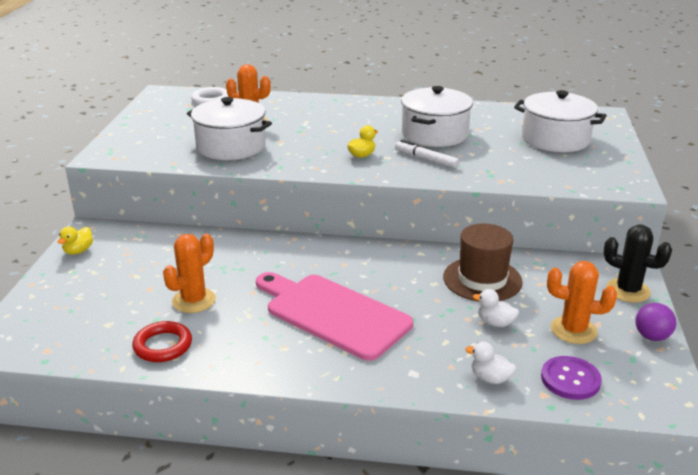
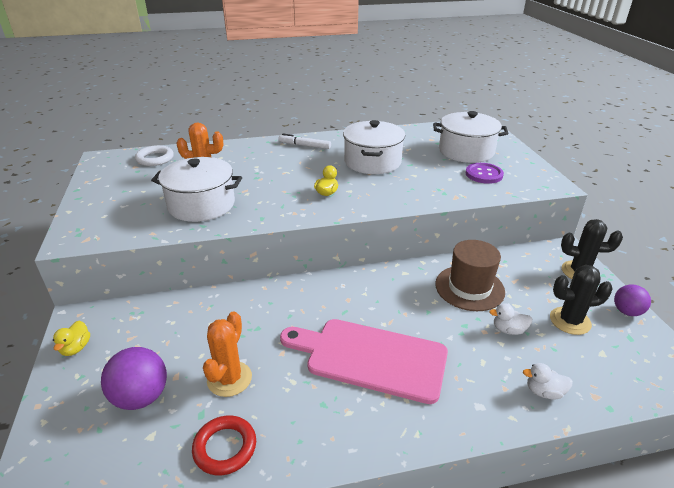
camera: 20 degrees left, 5 degrees up
(114, 296) = (141, 397): none -> purple ball
(426, 159) = (382, 187): white marker -> white marker (304, 145)
(570, 379) = (603, 373): purple button -> purple button (484, 174)
(573, 330) = (570, 321): orange cactus -> black cactus

